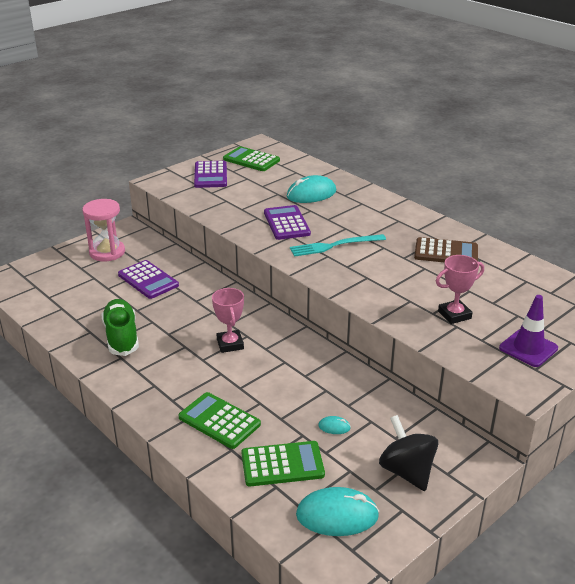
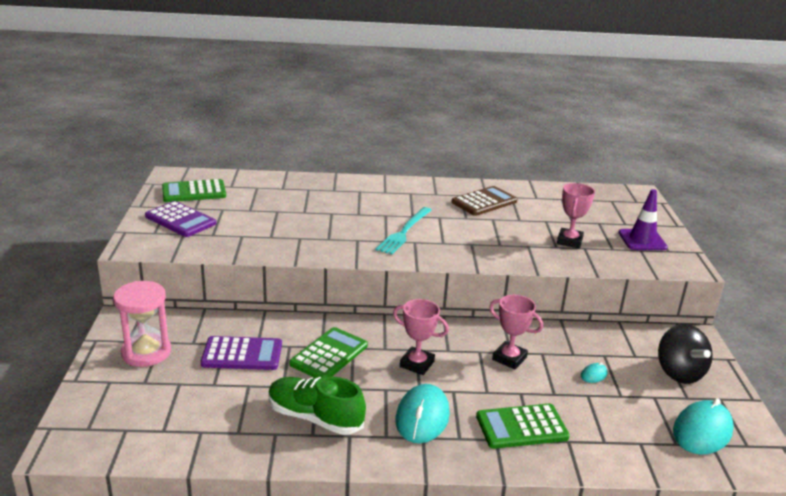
camera: 50 degrees left, 5 degrees down
(282, 464) = (615, 424): green calculator -> green calculator (329, 355)
(286, 223) = (333, 231): purple calculator -> none
(295, 378) = (509, 358): none -> pink trophy
(311, 194) = (306, 200): turquoise mouse -> turquoise mouse (422, 417)
(407, 471) = (679, 373): black spinning top -> black spinning top turned 120 degrees counterclockwise

